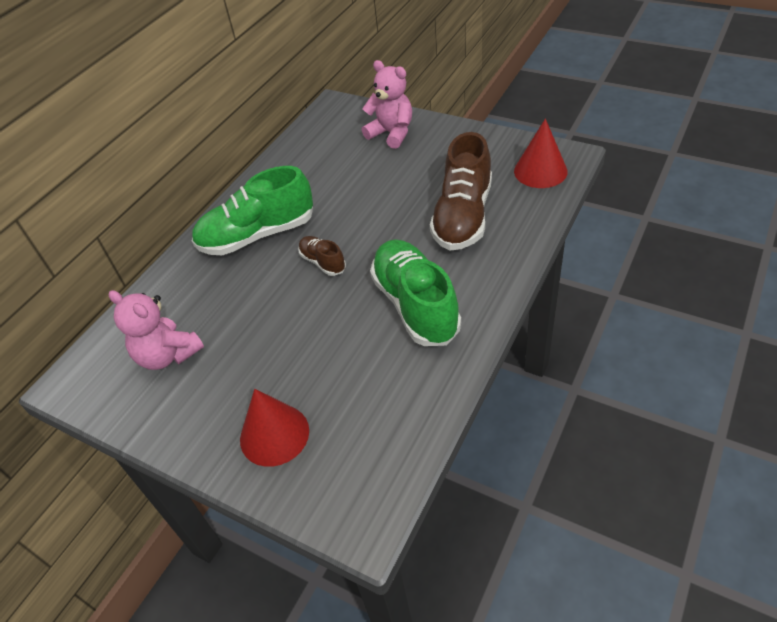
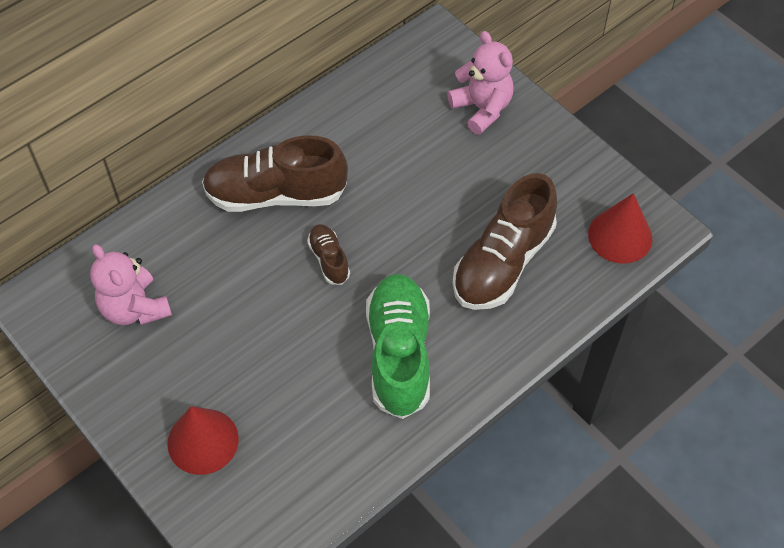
camera: 15 degrees right, 10 degrees up
(257, 235) = (276, 194): green shoe -> brown shoe

